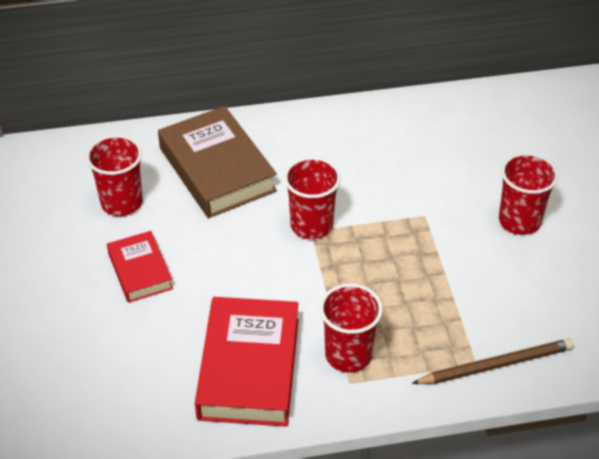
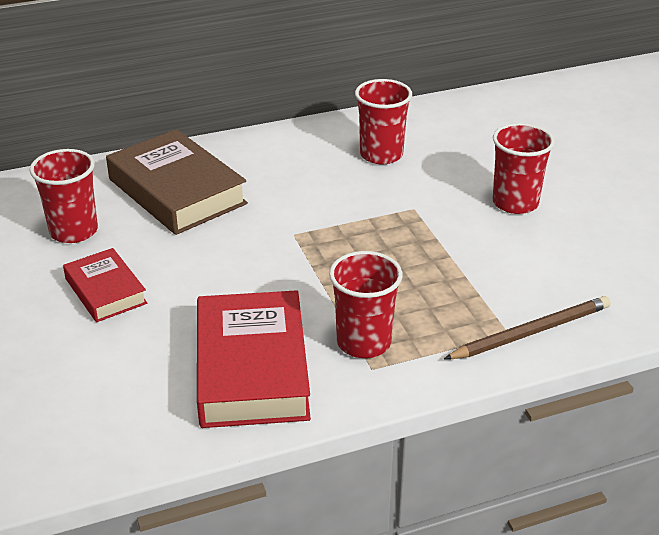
camera: 10 degrees left, 10 degrees down
(311, 225) = (293, 229): red cup -> red cup (381, 154)

